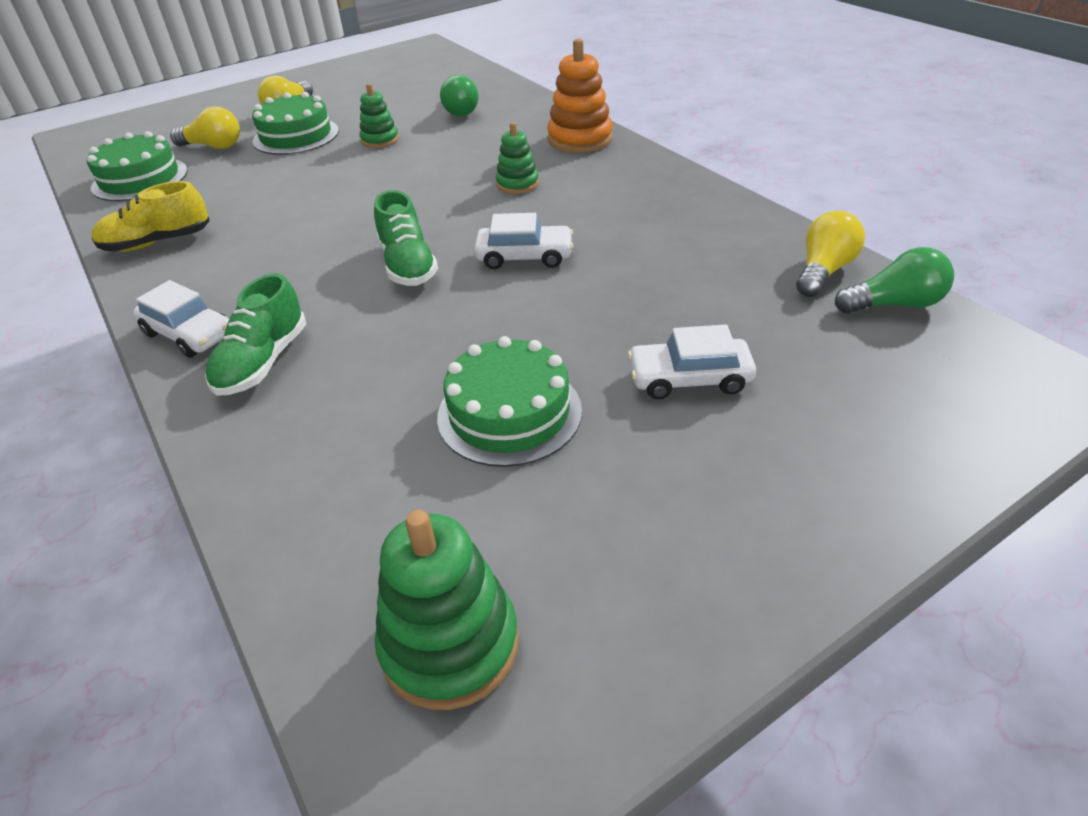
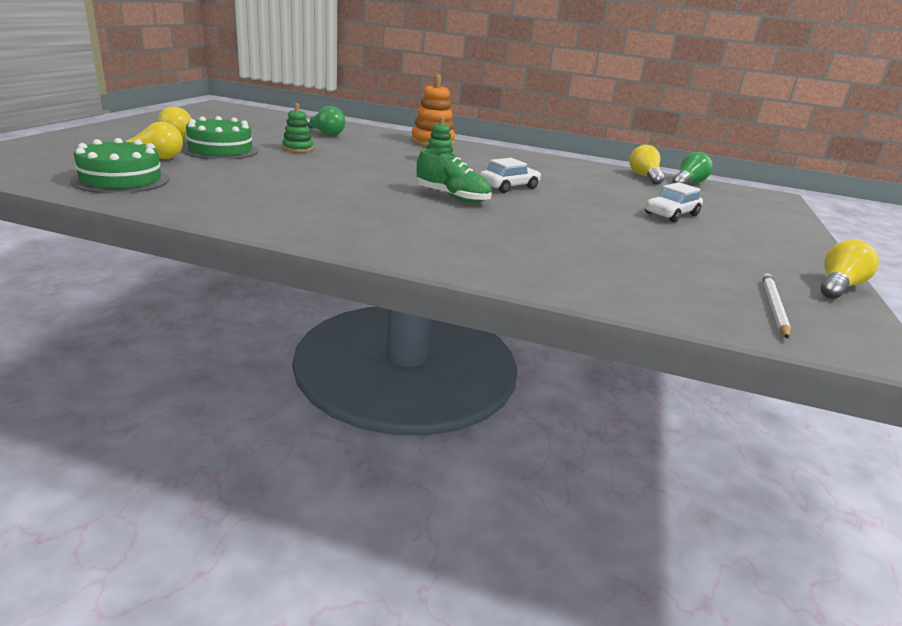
camera: 45 degrees left, 15 degrees down
(157, 242) = (234, 209): yellow shoe -> none
(189, 334) = (379, 244): white car -> none
(263, 362) = (461, 246): green shoe -> none
(450, 644) = (773, 307): green stacking toy -> white pencil
(509, 413) = (630, 238): green cake -> none
(673, 662) = (838, 286): none -> yellow light bulb

